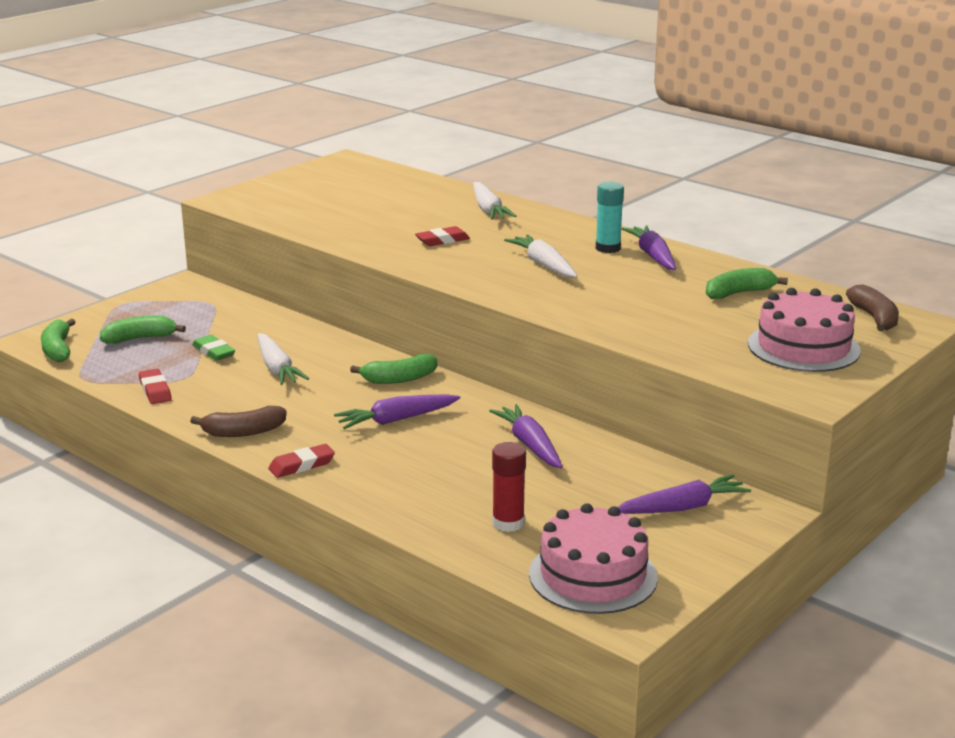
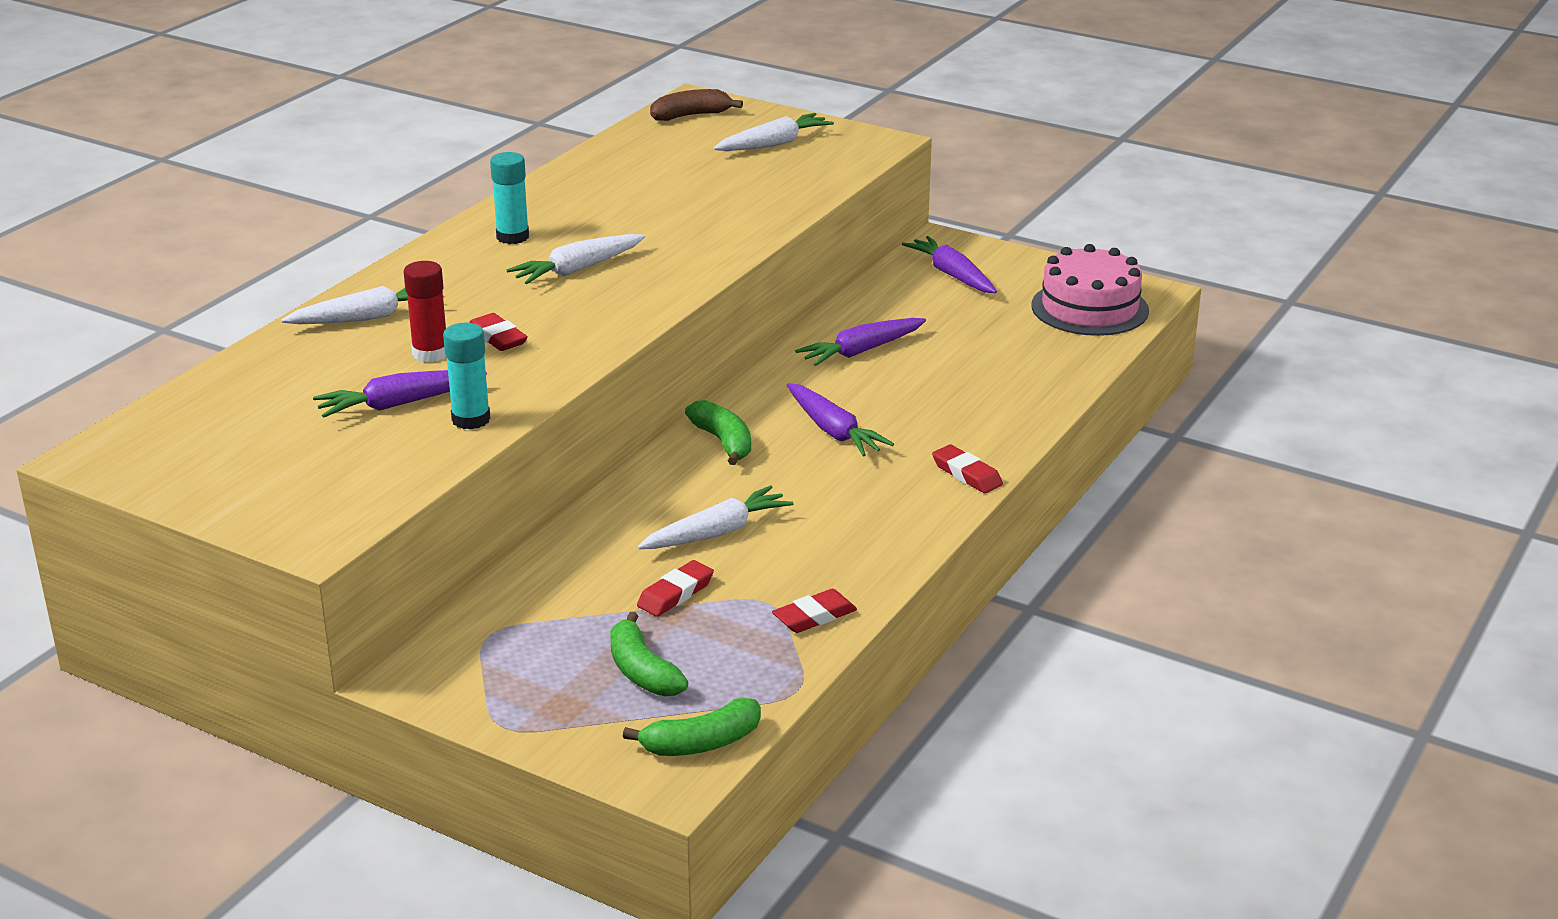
camera: 100 degrees left, 5 degrees up
(214, 352) = (675, 594): green eraser -> red eraser
(243, 432) = (904, 526): brown banana -> none
(332, 232) = (471, 419): none -> turquoise glue stick
(508, 523) = (1024, 350): red glue stick -> red glue stick (430, 353)
(652, 256) = (535, 212): purple carrot -> purple carrot (399, 404)
(739, 293) = (642, 170): green banana -> none
(803, 347) = (774, 144): pink cake -> white carrot

